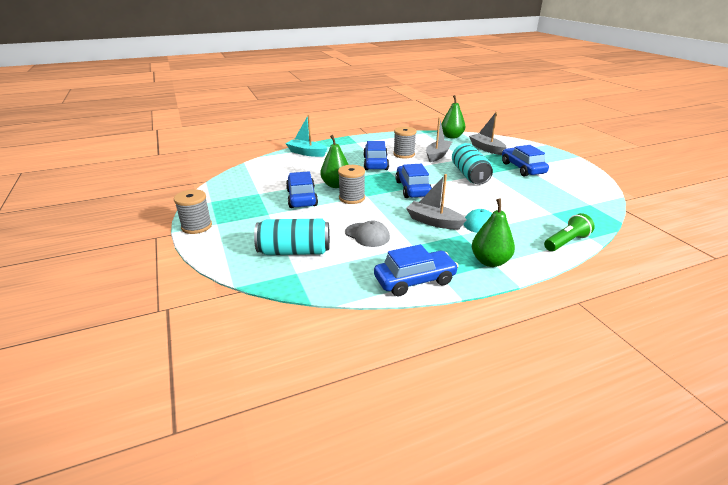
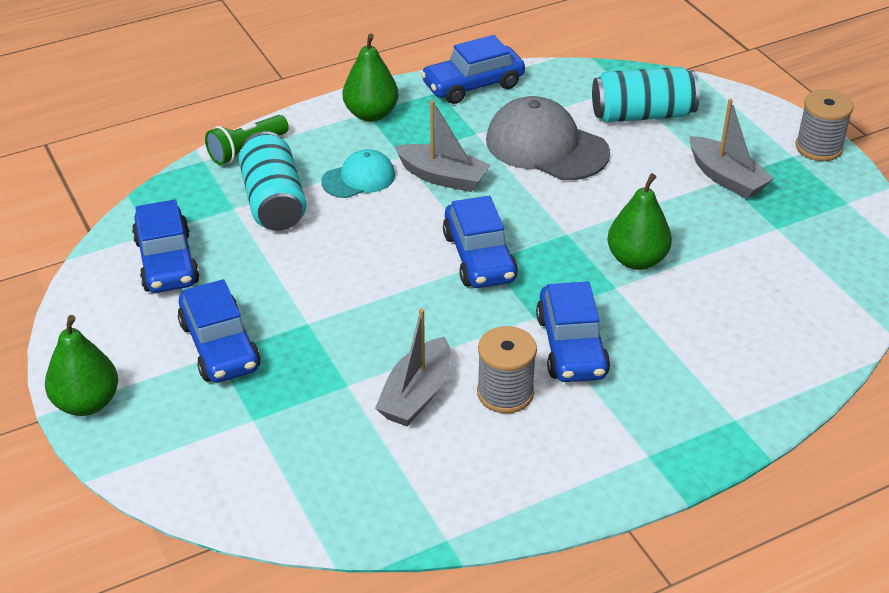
camera: 175 degrees right, 10 degrees up
(302, 198) = (687, 220): blue car -> blue car (166, 262)
(306, 153) = (762, 384): turquoise boat -> none
(352, 198) = (593, 224): grey spool -> none
(367, 235) = (546, 146): grey cap -> grey cap, size x1.75
(451, 137) = (361, 512): green pear -> green pear (87, 403)
(469, 175) = (352, 311): turquoise can -> turquoise can (273, 201)
(486, 148) = (276, 440): grey boat -> grey boat (726, 178)

